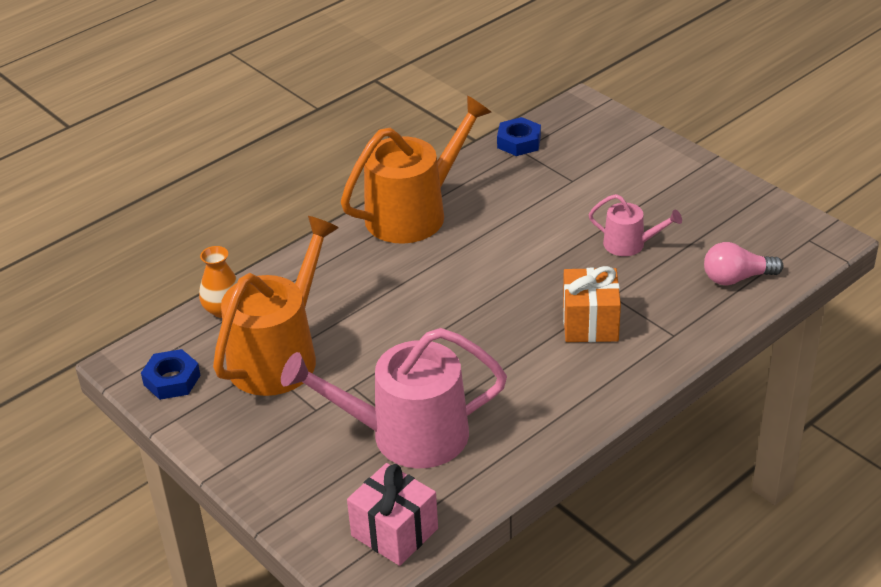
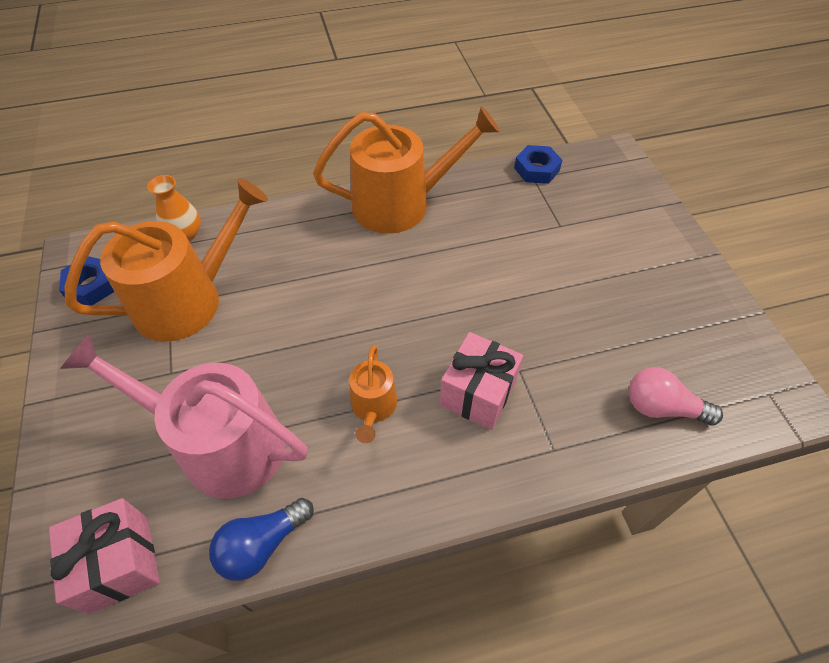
camera: 25 degrees right, 15 degrees up
(497, 476) = (262, 544): none -> blue light bulb
(513, 364) = (373, 407): none -> orange watering can
(590, 323) = (477, 393): orange gift -> pink gift
(629, 244) = (572, 317): pink watering can -> none

